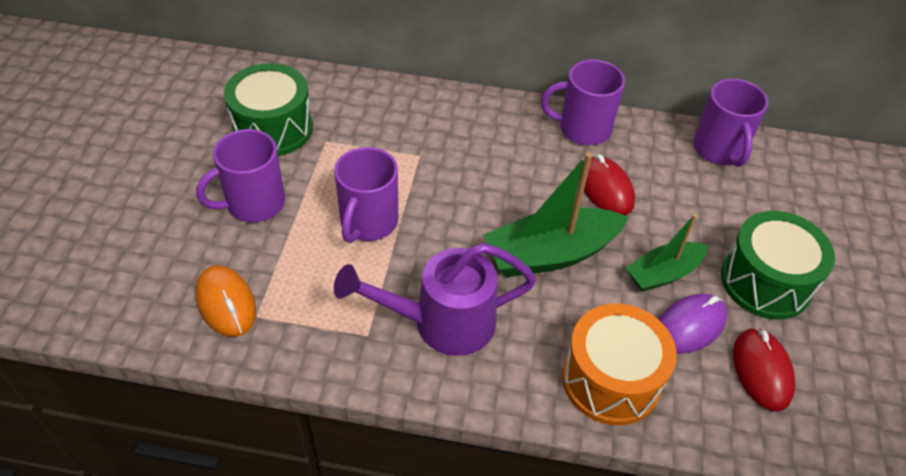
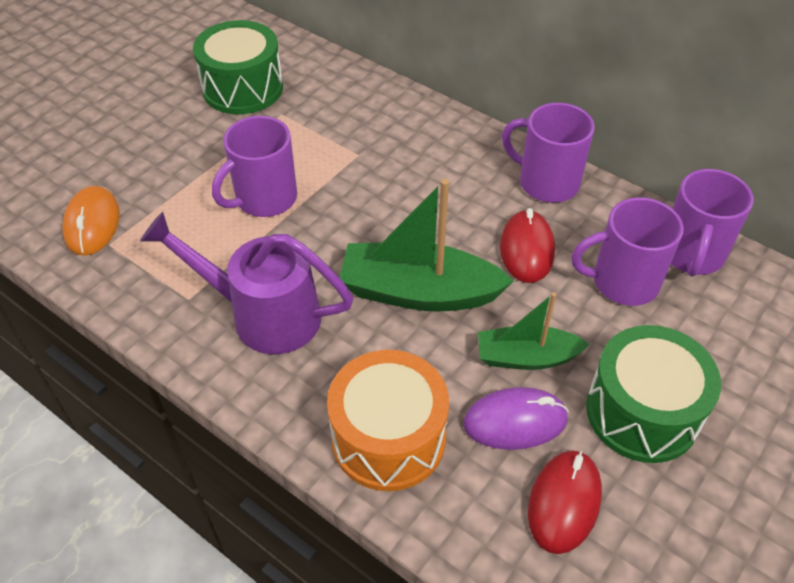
camera: 30 degrees right, 0 degrees up
(254, 204) = (178, 148): purple mug -> purple mug (623, 282)

